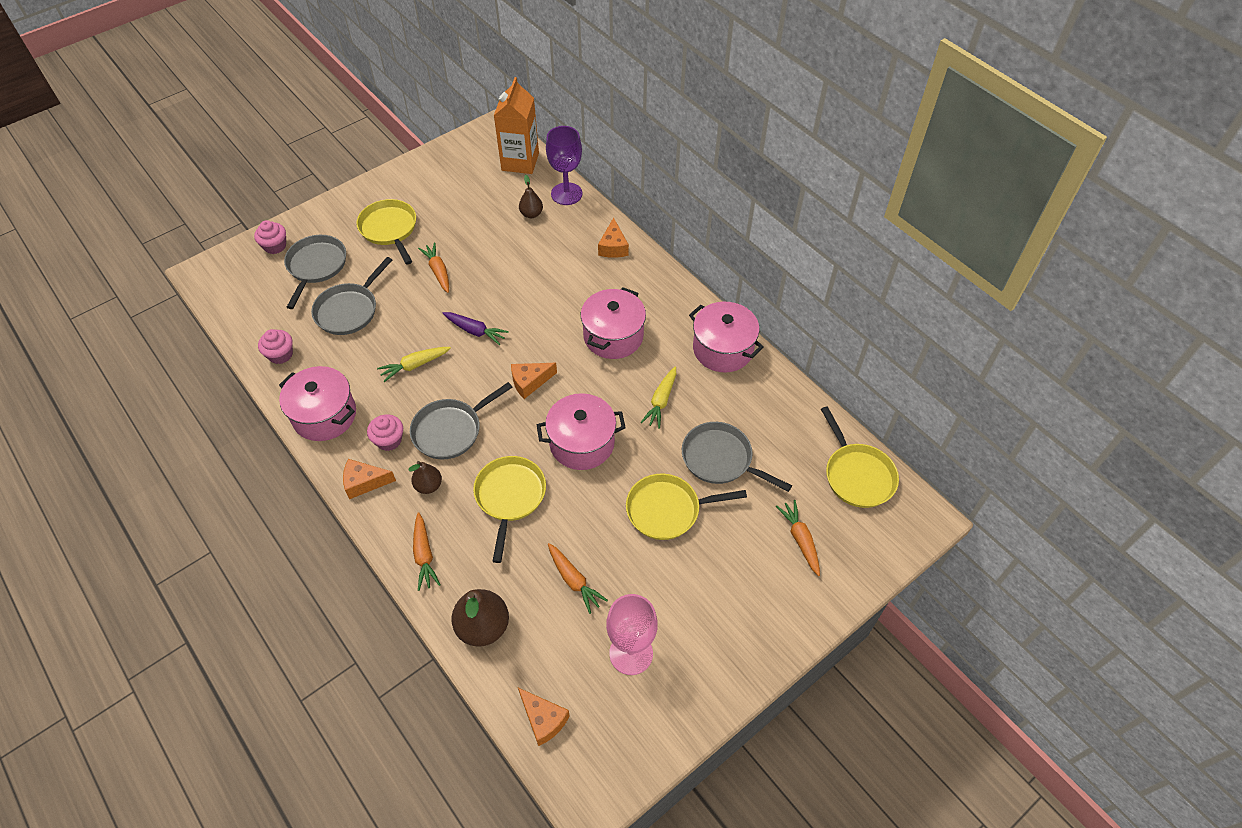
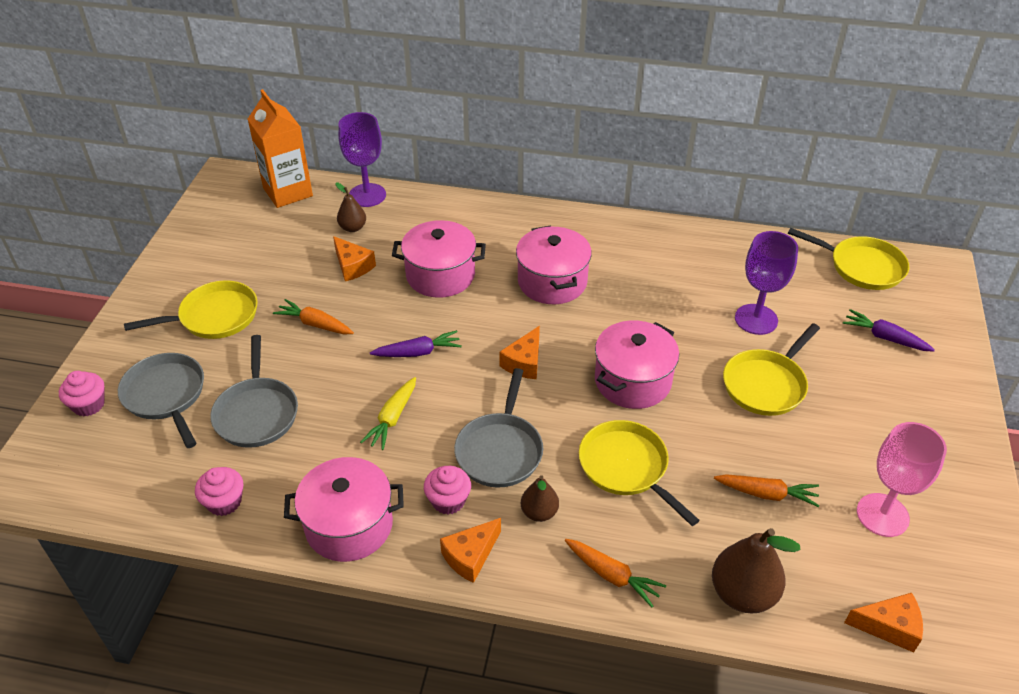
camera: 40 degrees left, 10 degrees down
(389, 229) = (214, 317): yellow pan -> yellow pan turned 135 degrees clockwise
(613, 247) = (464, 214): orange cheese -> orange cheese (352, 266)
(661, 401) = (655, 306): yellow carrot -> none
(720, 459) = (756, 319): grey pan -> purple goblet
(723, 349) = (654, 239): pink pot -> pink pot (440, 275)
(800, 540) = (885, 337): orange carrot -> purple carrot

